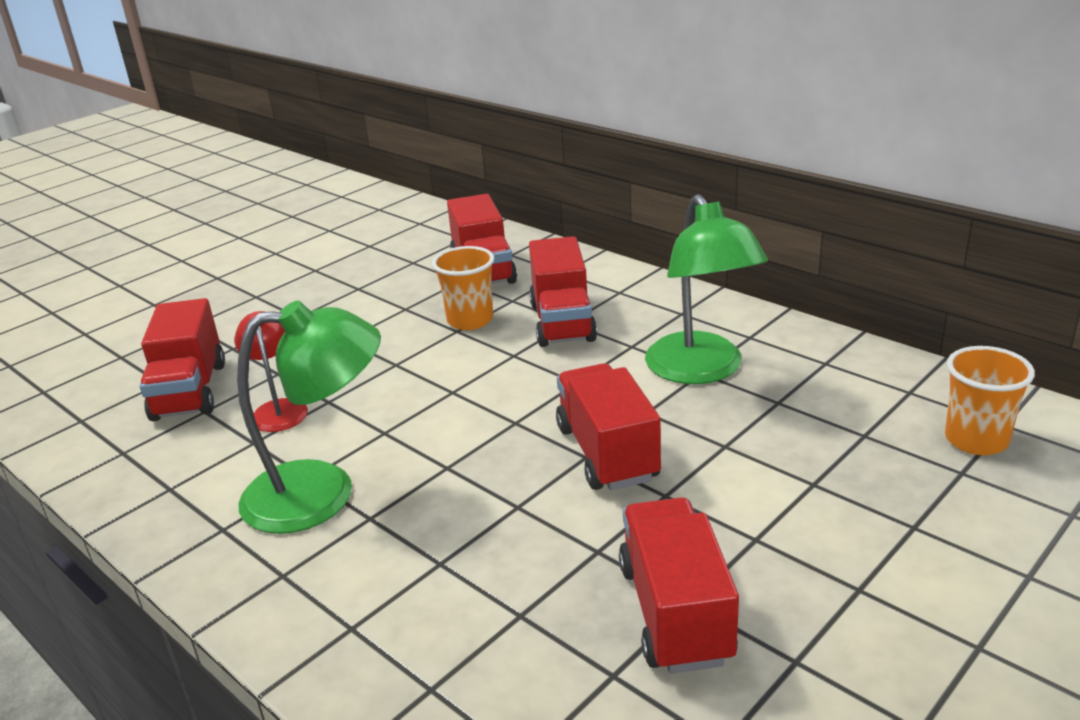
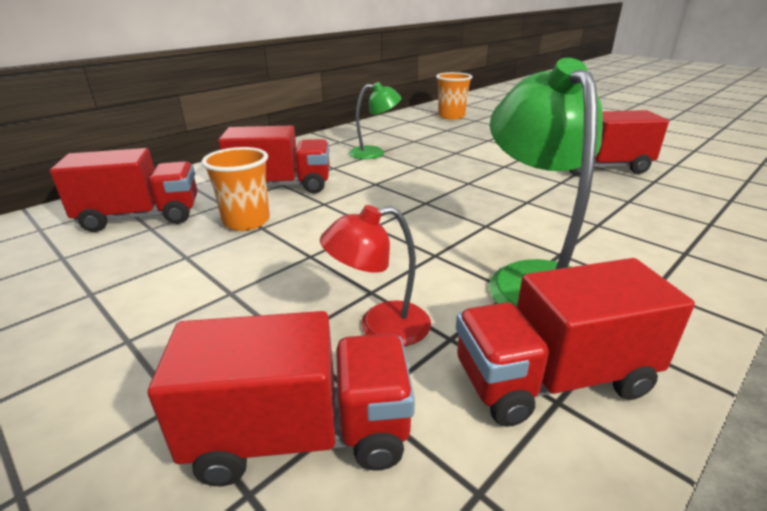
camera: 90 degrees left, 0 degrees up
(607, 453) = (464, 177): red truck -> red truck (552, 379)
(701, 370) = (374, 153): green lamp -> green lamp, size x0.57

